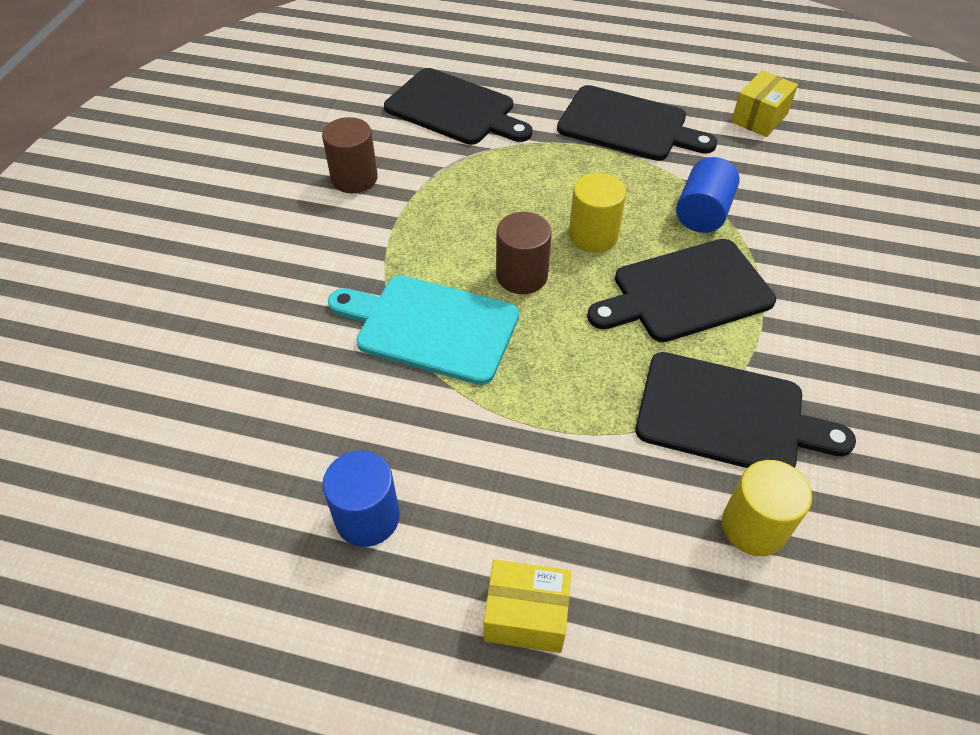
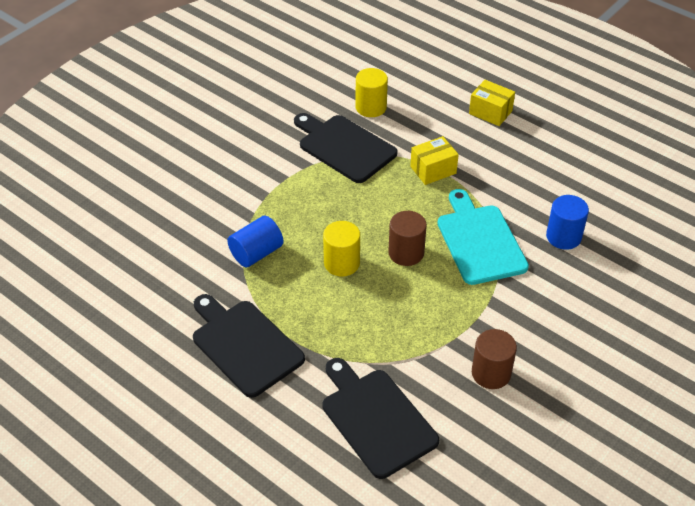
camera: 155 degrees left, 5 degrees down
(367, 517) = (548, 164): blue cylinder -> blue cylinder (563, 237)
(430, 327) = (479, 241): turquoise cutting board -> turquoise cutting board turned 150 degrees counterclockwise
(686, 292) = (313, 209): black cutting board -> none
(759, 118) = (138, 313): yellow box -> yellow box (433, 170)

